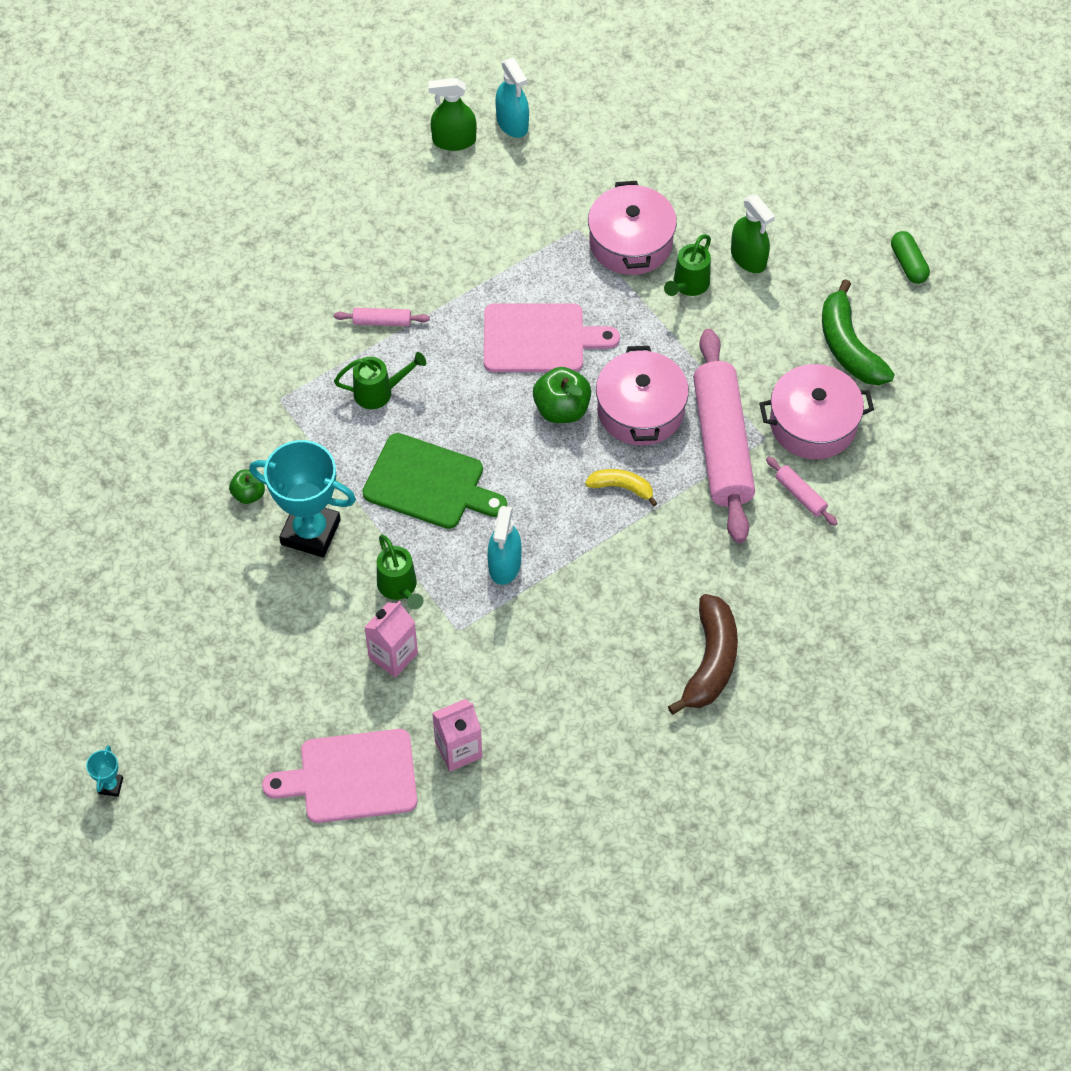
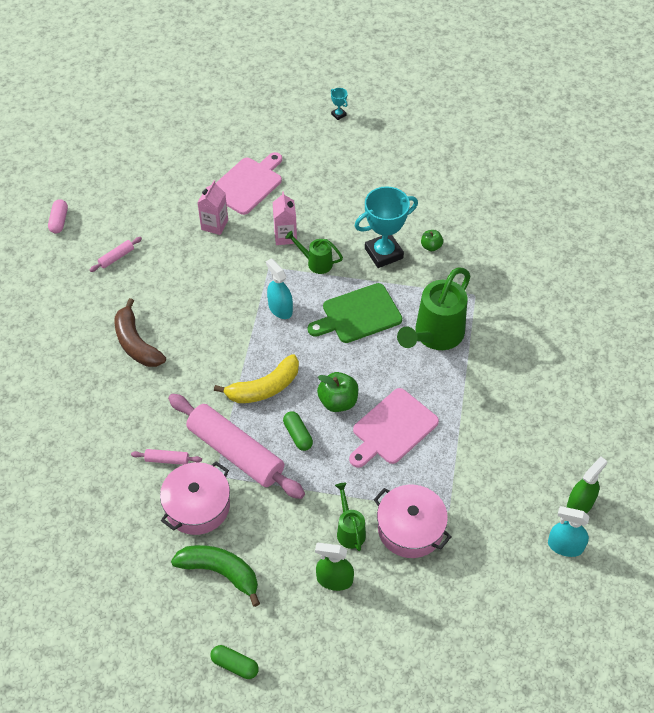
camera: 135 degrees right, 5 degrees down
(379, 392) = (435, 335): green watering can -> green watering can, size x1.93
(382, 321) = (479, 370): pink rolling pin -> pink rolling pin (116, 257)
(621, 487) = (264, 388): yellow banana -> yellow banana, size x1.76
(640, 410) = (298, 435): pink pot -> green capsule
(648, 938) = (59, 221): none -> pink capsule

